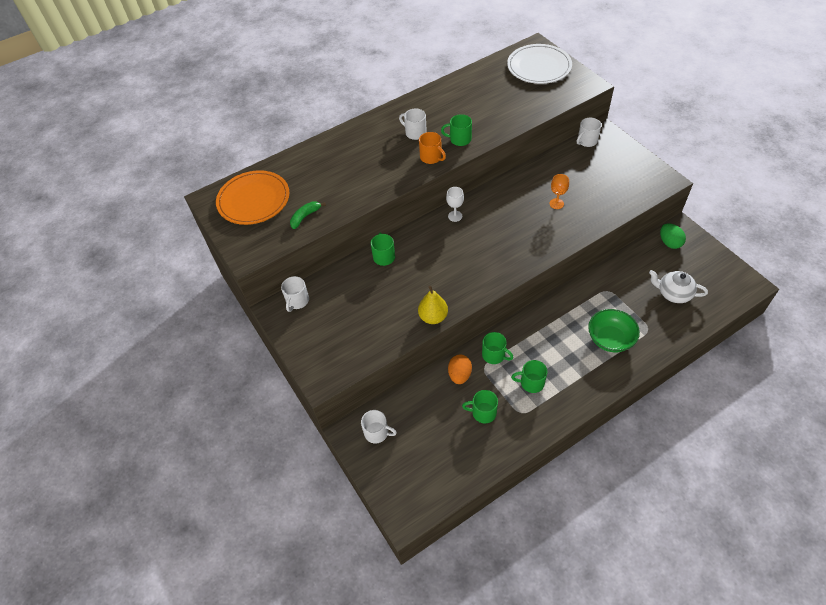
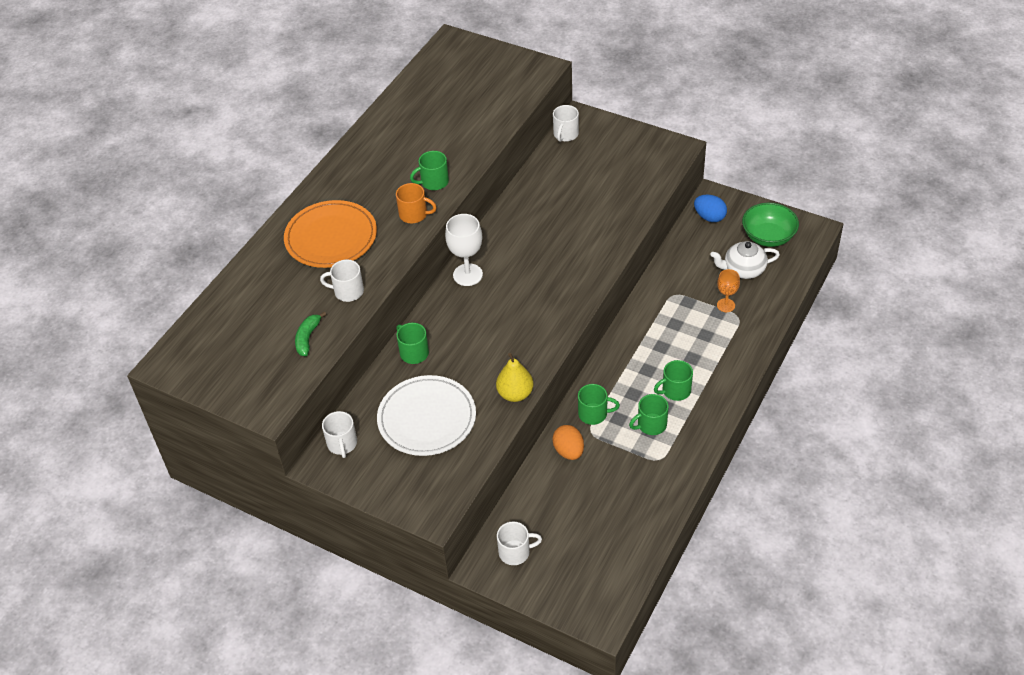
camera: 30 degrees left, 5 degrees down
(253, 200) = (226, 344): orange plate -> orange plate (331, 237)
(415, 133) = (375, 193): white mug -> white mug (348, 291)
(455, 216) = (467, 275): white goblet -> white goblet, size x1.60
(483, 412) = (618, 478): green mug -> green mug (675, 390)
(539, 67) = (472, 65): white plate -> white plate (427, 418)
(556, 203) = (574, 217): orange goblet -> orange goblet (726, 305)
(610, 339) = (706, 344): green bowl -> green bowl (768, 236)
(669, 243) = (709, 217): green egg -> blue egg

